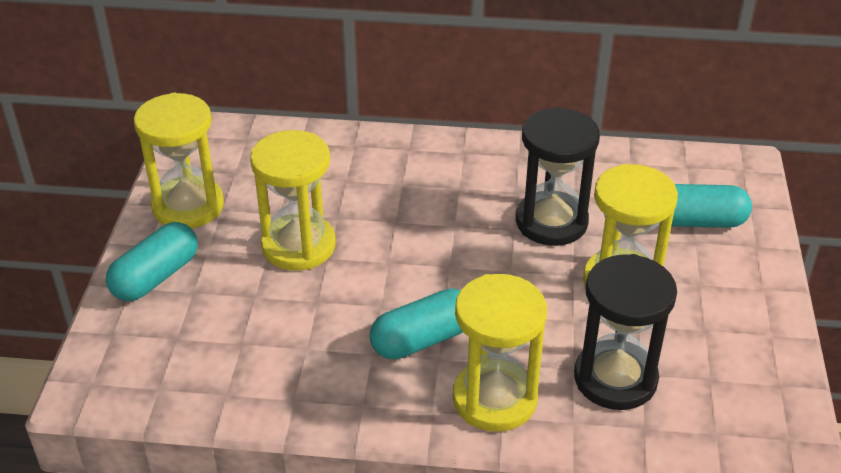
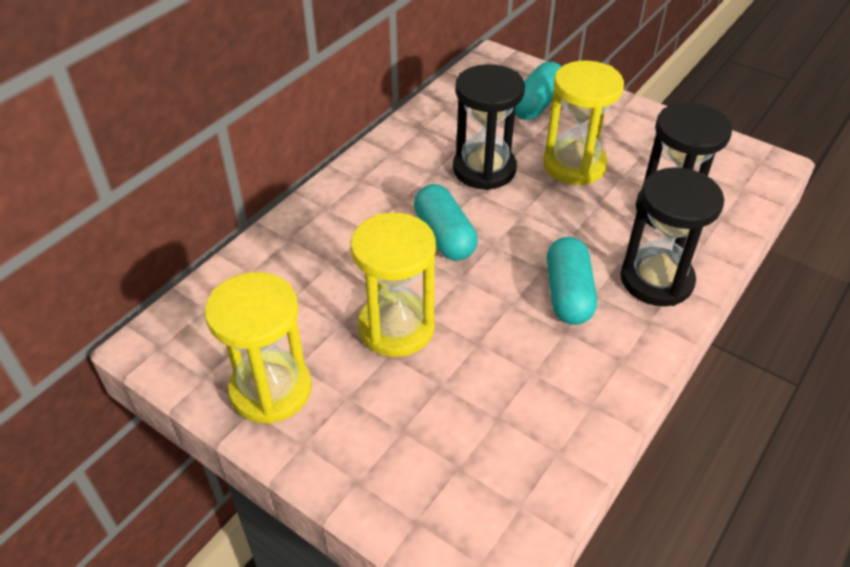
camera: 60 degrees left, 5 degrees up
(156, 277) = (358, 453): turquoise capsule -> turquoise capsule (444, 236)
(494, 399) = (656, 280): yellow hourglass -> black hourglass

